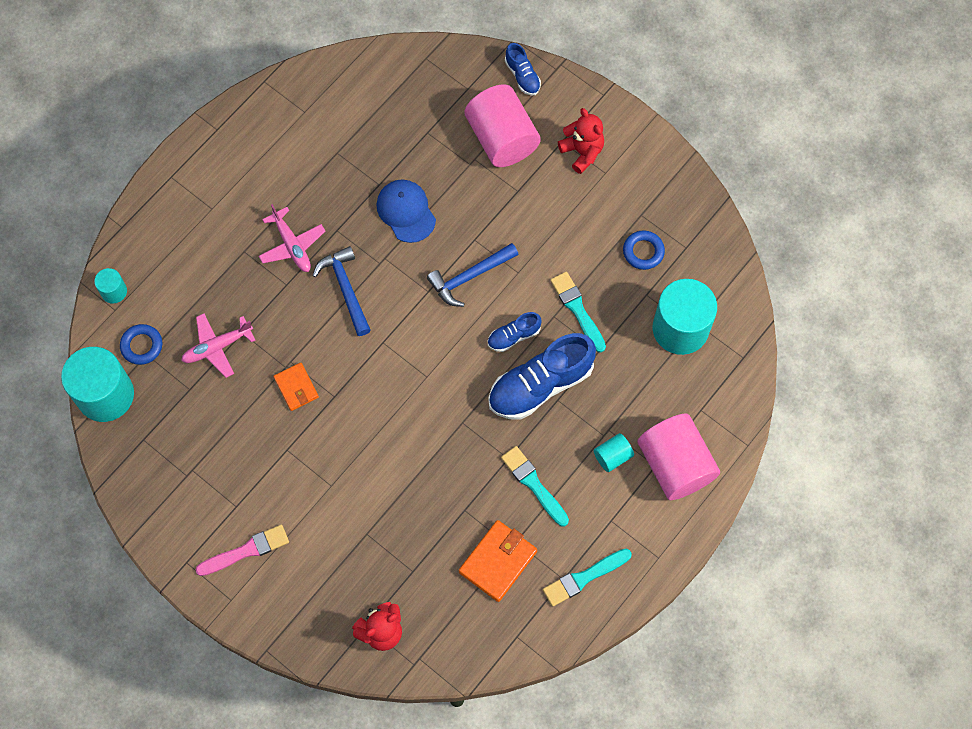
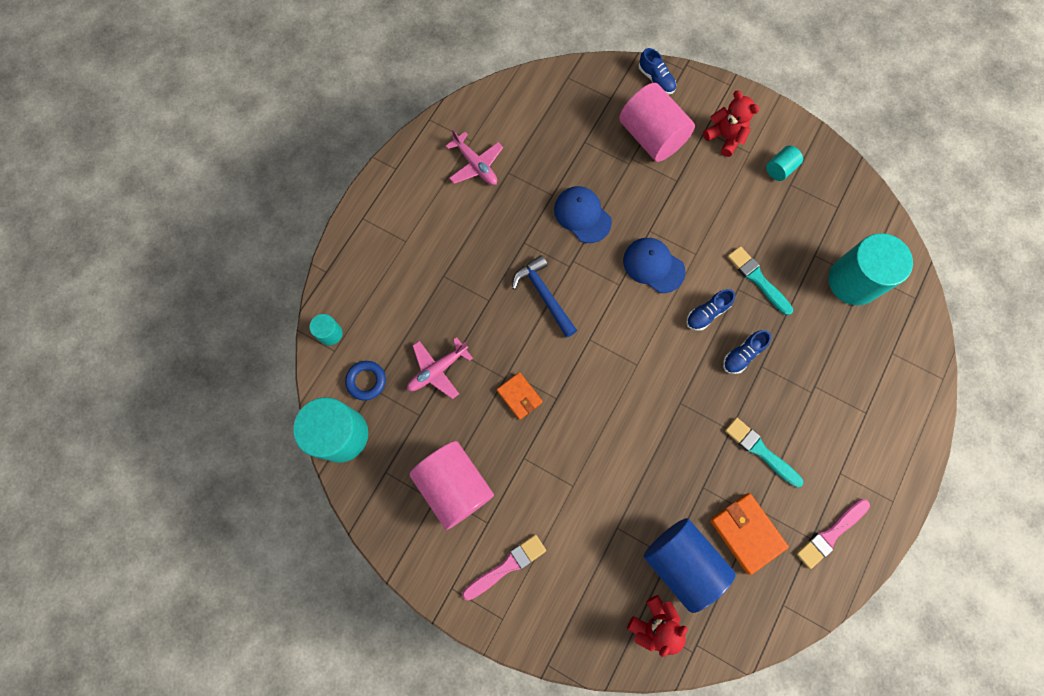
camera: 10 degrees left, 5 degrees up
(292, 245) = (486, 263): pink plane -> pink plane (476, 165)
(424, 578) = (681, 562): none -> blue cylinder
(469, 277) = (653, 266): blue hammer -> blue cap
(498, 561) = (746, 533): orange wallet -> orange wallet turned 60 degrees counterclockwise
(540, 385) = (742, 355): blue shoe -> blue shoe, size x0.50
(584, 578) = (830, 534): turquoise brush -> pink brush
(612, 456) = (825, 411): turquoise cylinder -> turquoise cylinder (780, 169)
(643, 252) = (801, 217): blue ring -> none
(675, 464) = (884, 409): pink cylinder -> pink cylinder (454, 486)

